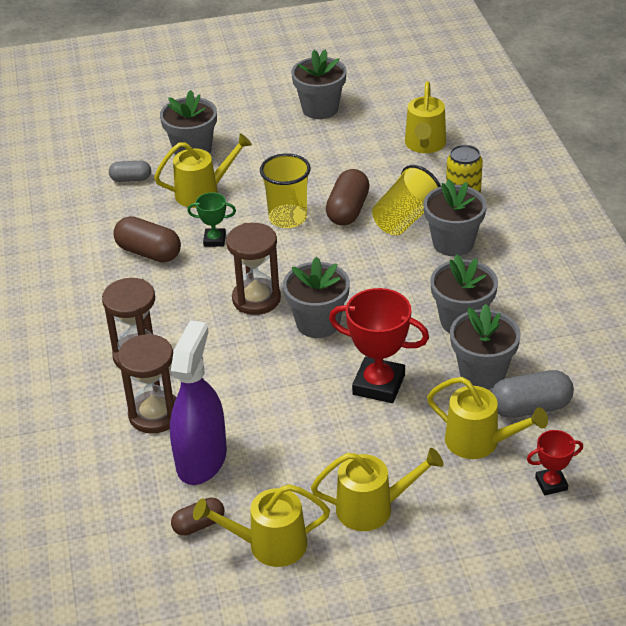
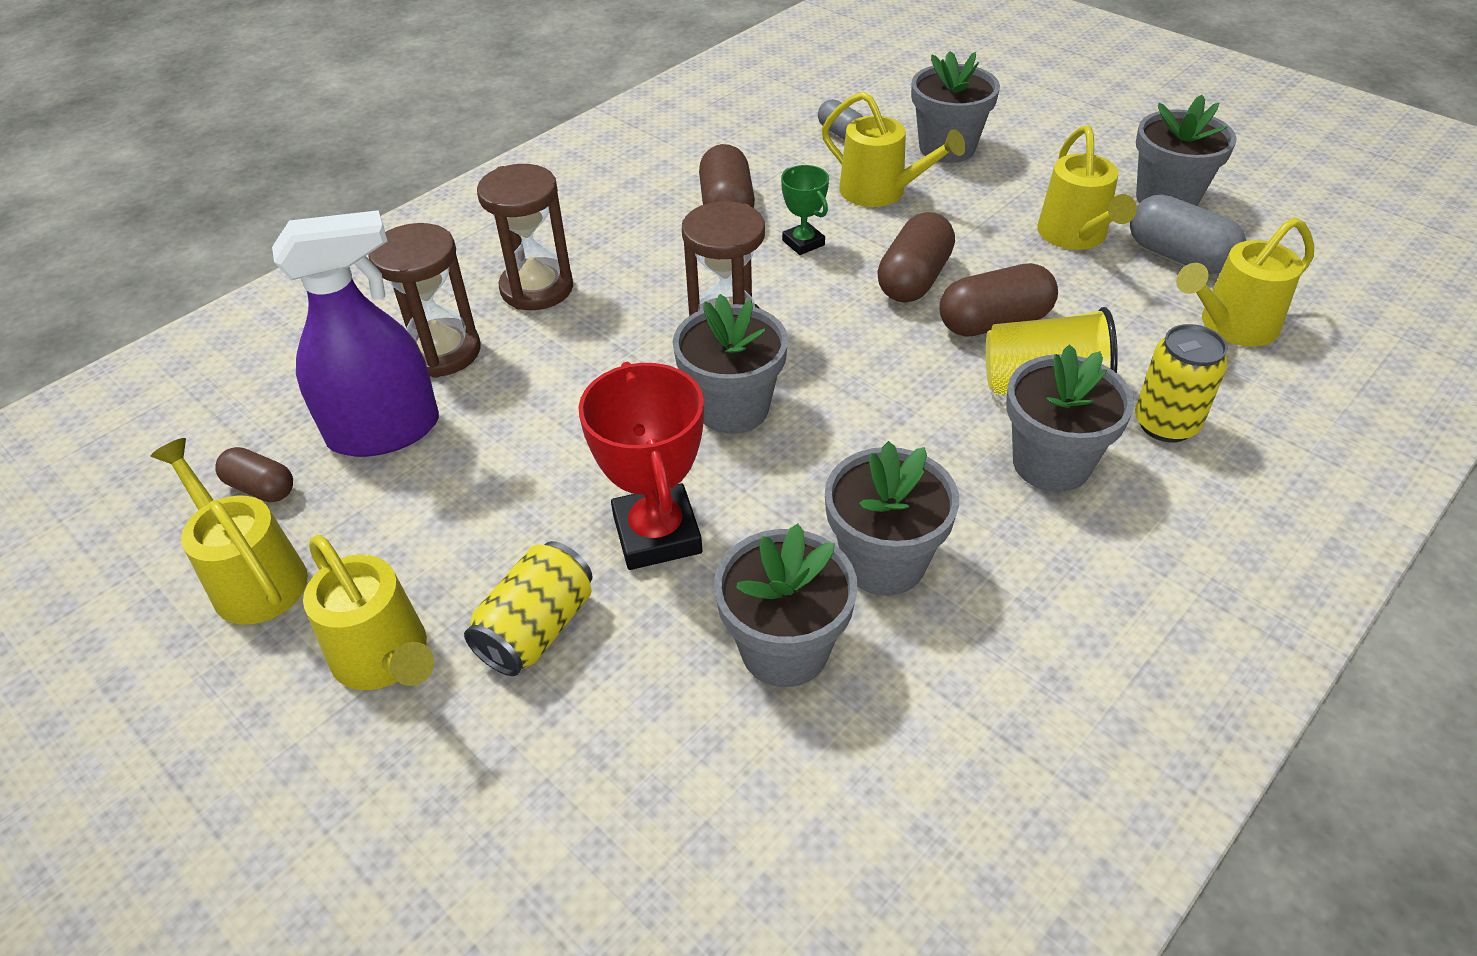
camera: 55 degrees right, 5 degrees up
(288, 218) = (914, 279): yellow cup -> brown capsule
(401, 448) = (537, 629): none -> yellow can
(480, 442) = (617, 727): yellow watering can -> yellow watering can (1075, 236)
(530, 407) = (753, 760): grey capsule -> grey capsule (1179, 256)
(551, 484) = (581, 891): red trophy -> none

